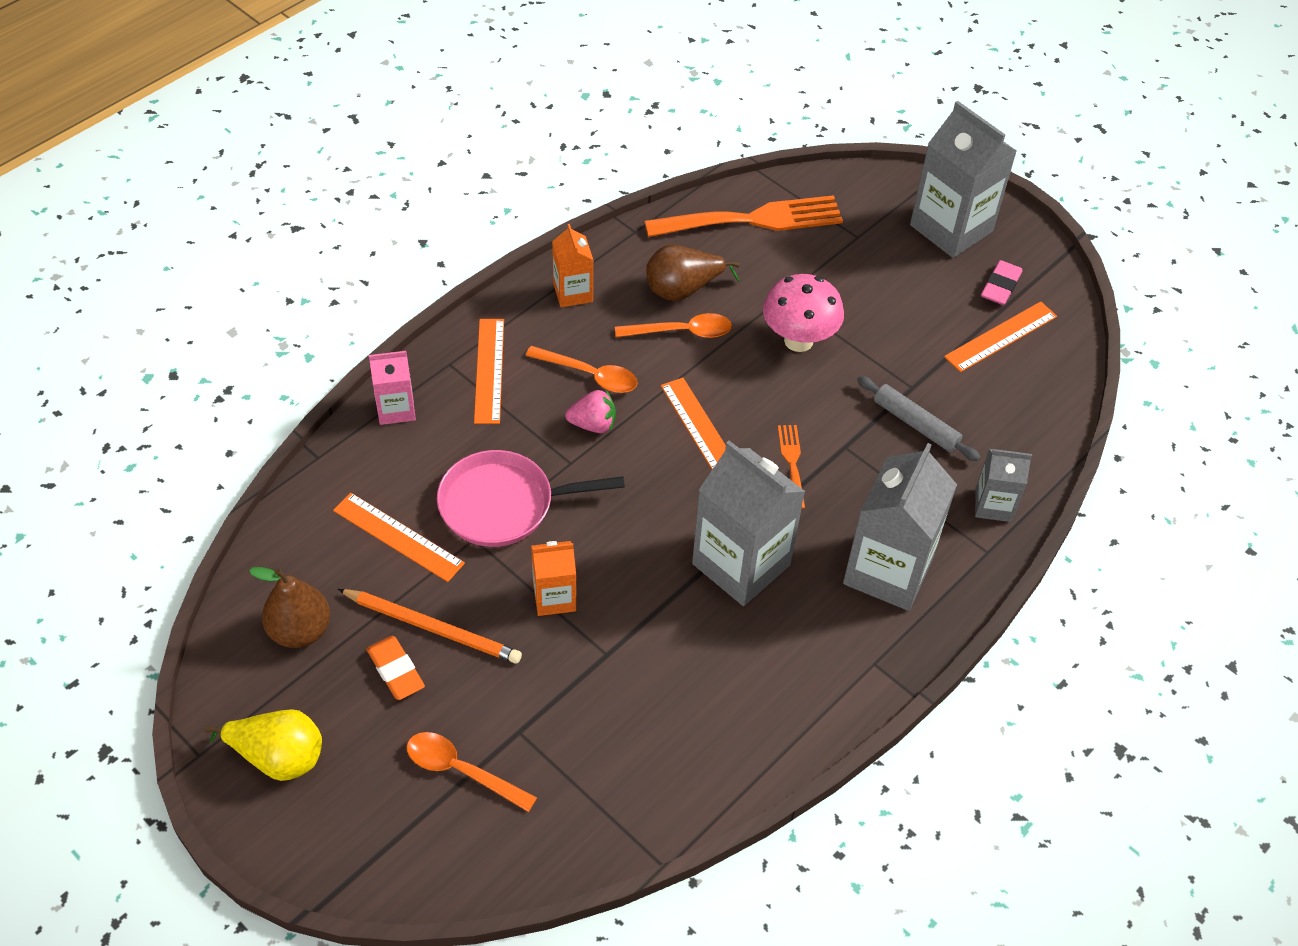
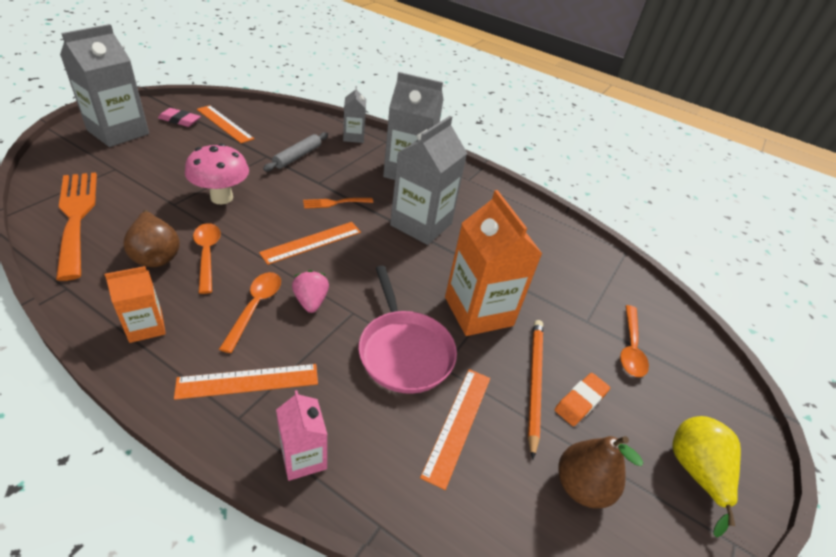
camera: 105 degrees left, 10 degrees down
(554, 597) = (478, 311): orange carton -> orange carton, size x1.87

